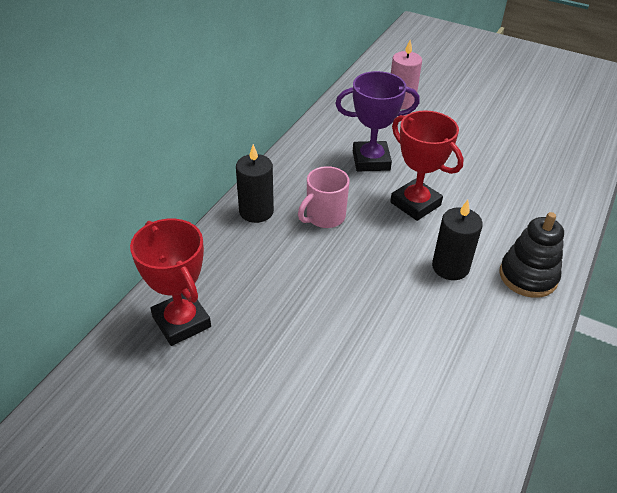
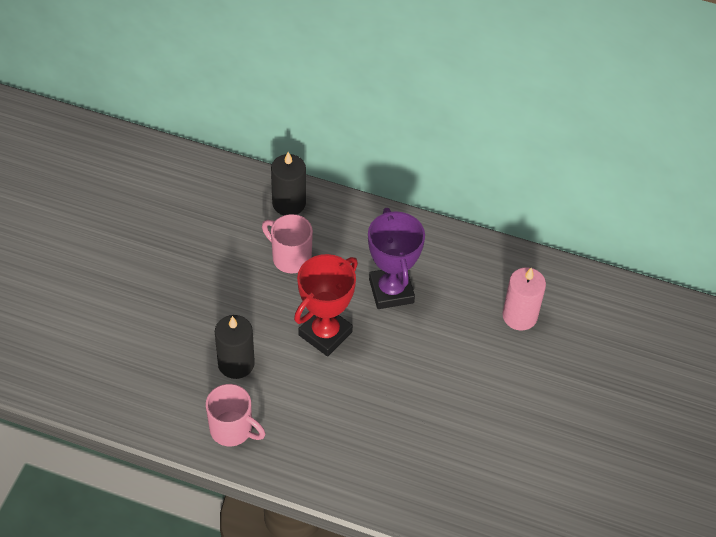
camera: 80 degrees right, 10 degrees up
(181, 322) = (147, 175): red trophy -> none
(528, 276) = (232, 429): black stacking toy -> pink mug

